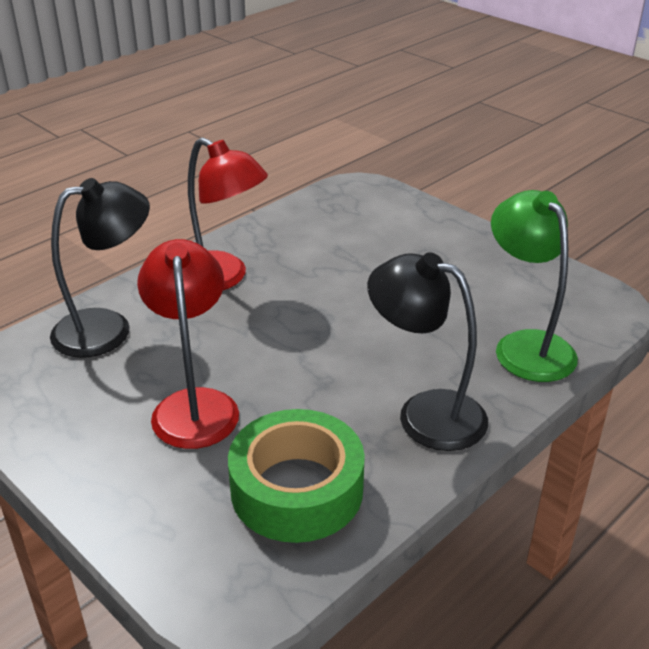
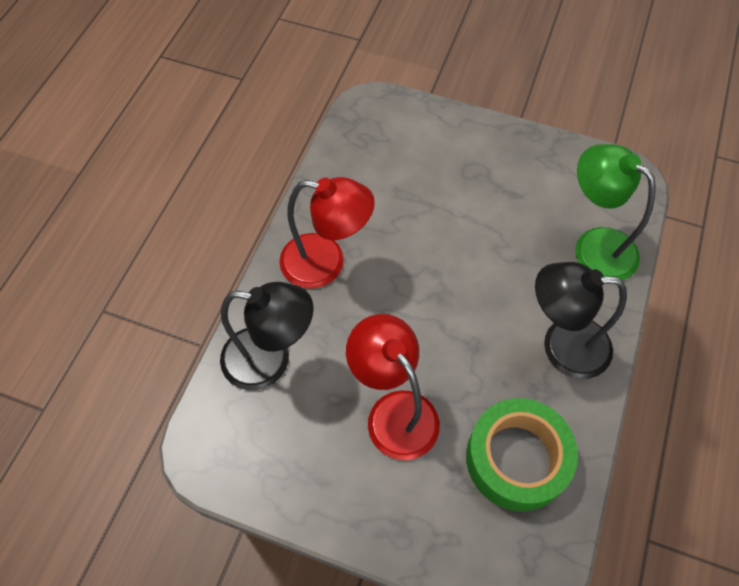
camera: 25 degrees left, 25 degrees up
(108, 328) = (270, 360): black lamp -> black lamp turned 60 degrees clockwise

